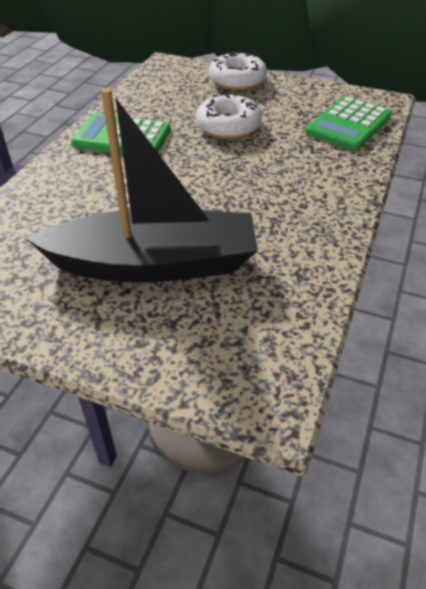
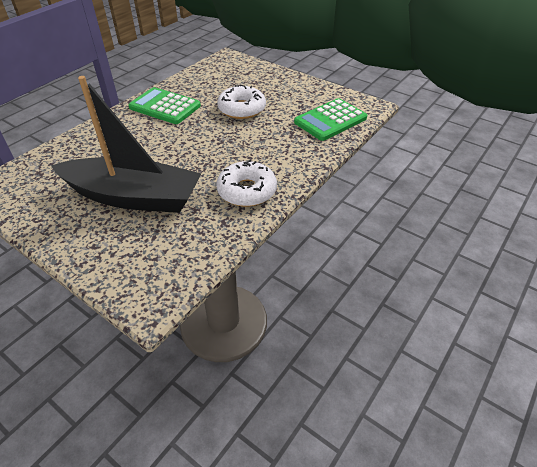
camera: 15 degrees right, 0 degrees up
(237, 80) = (270, 76): white donut -> white donut (247, 191)

